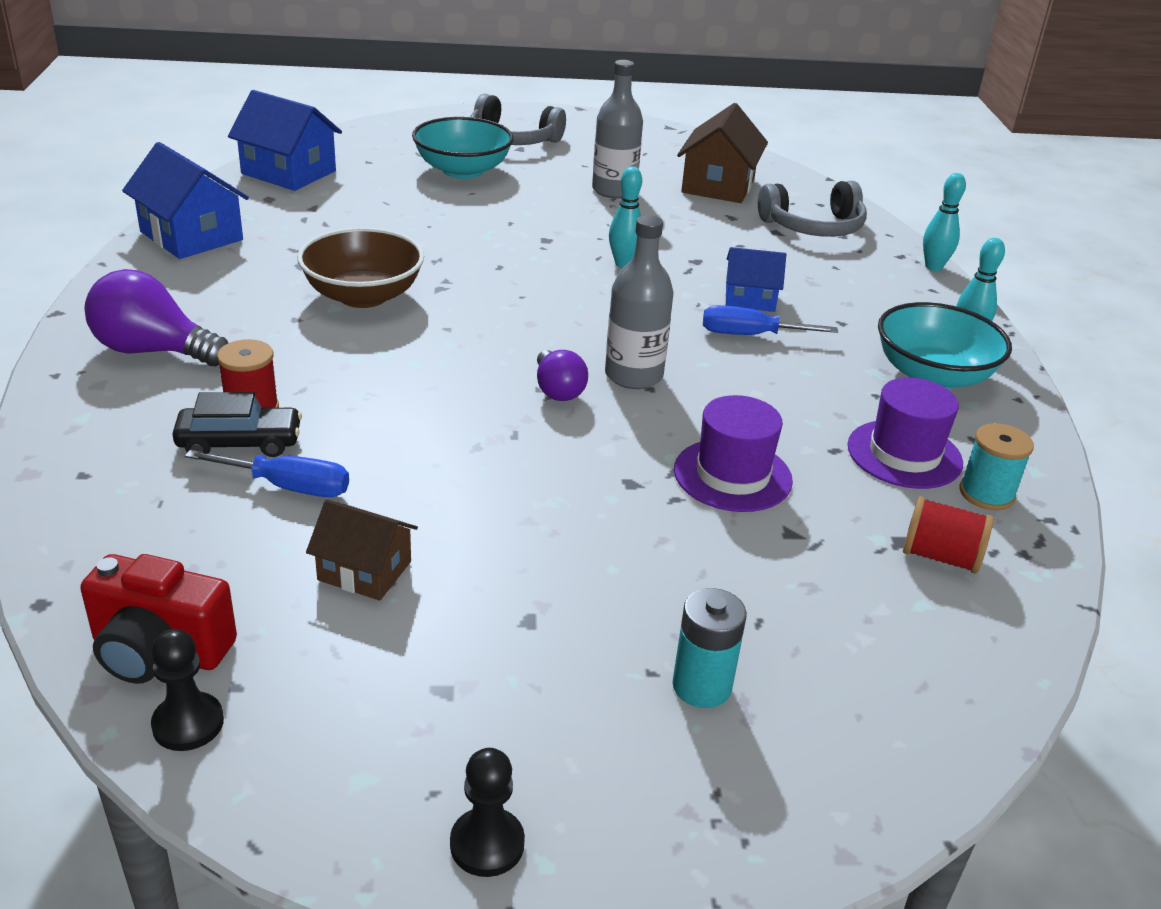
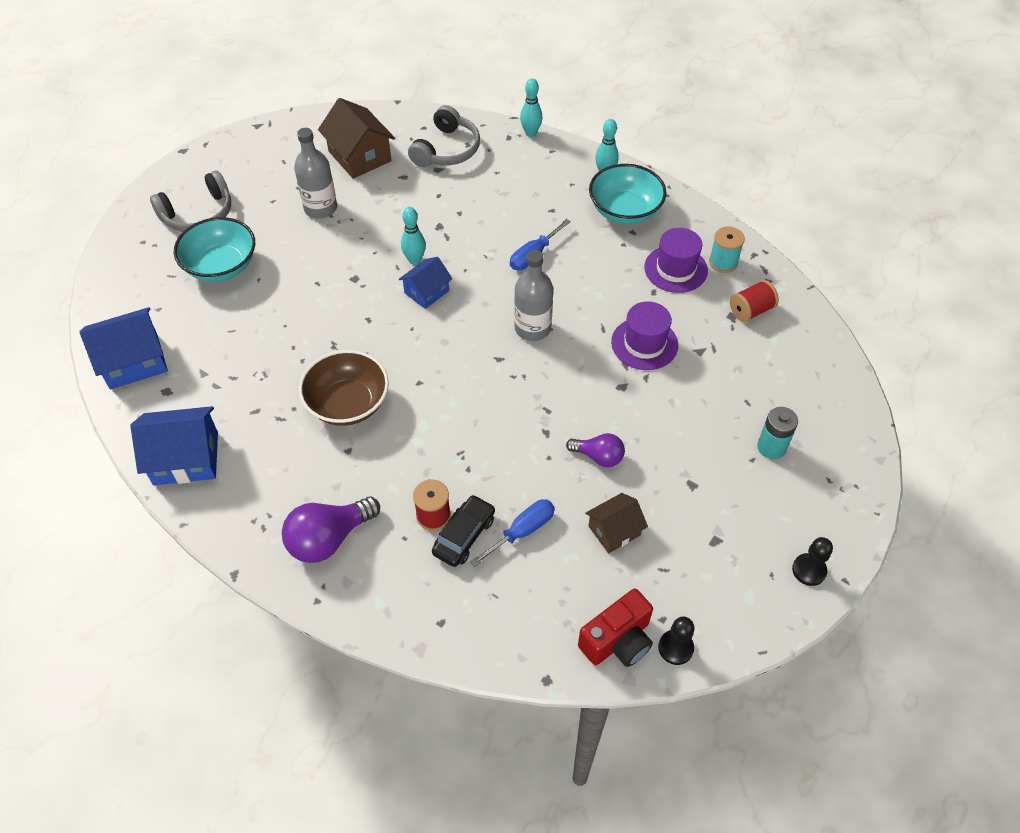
camera: 50 degrees left, 20 degrees up
(557, 390) = (521, 368): purple light bulb -> purple light bulb (598, 457)
(750, 298) = (498, 230): blue house -> blue house (426, 292)

